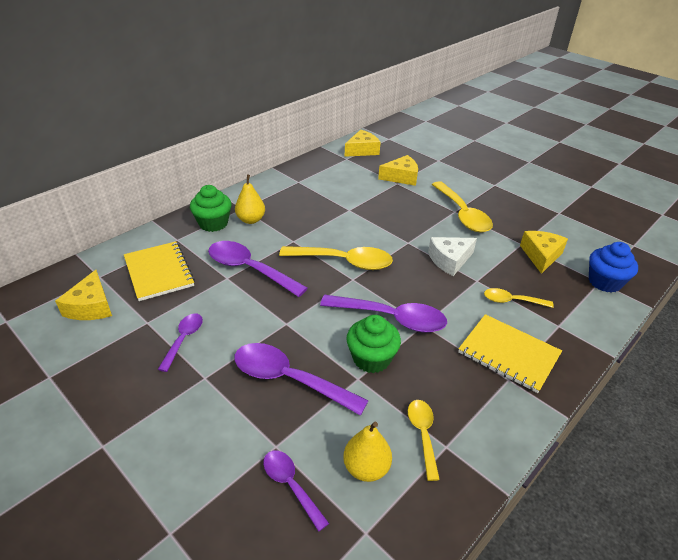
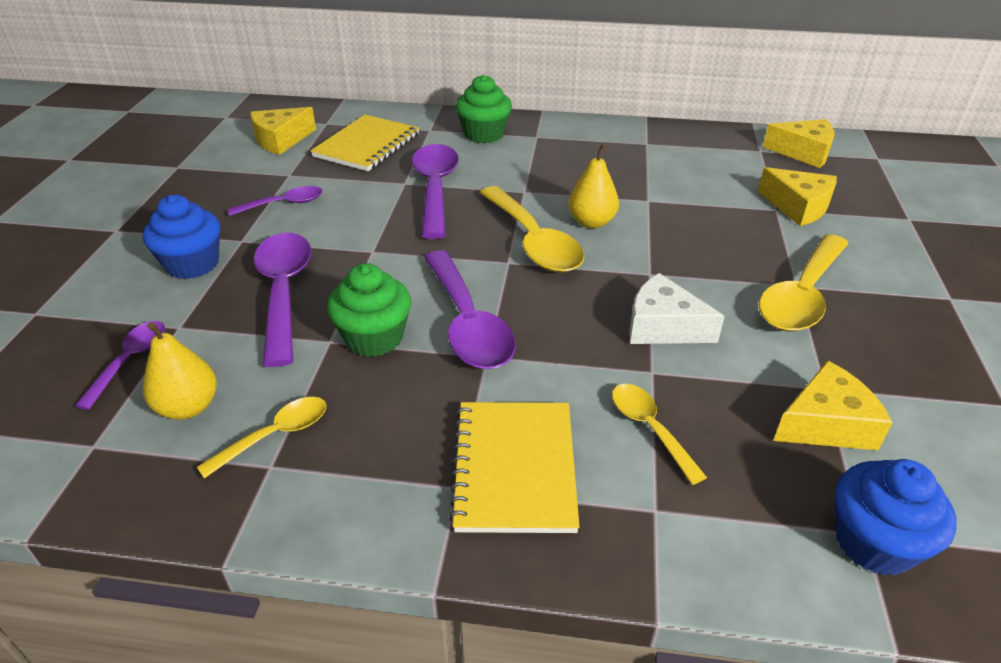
camera: 55 degrees right, 0 degrees up
(206, 413) = (192, 264): none -> blue cupcake
(251, 220) = (523, 150): yellow pear -> yellow pear (591, 222)

